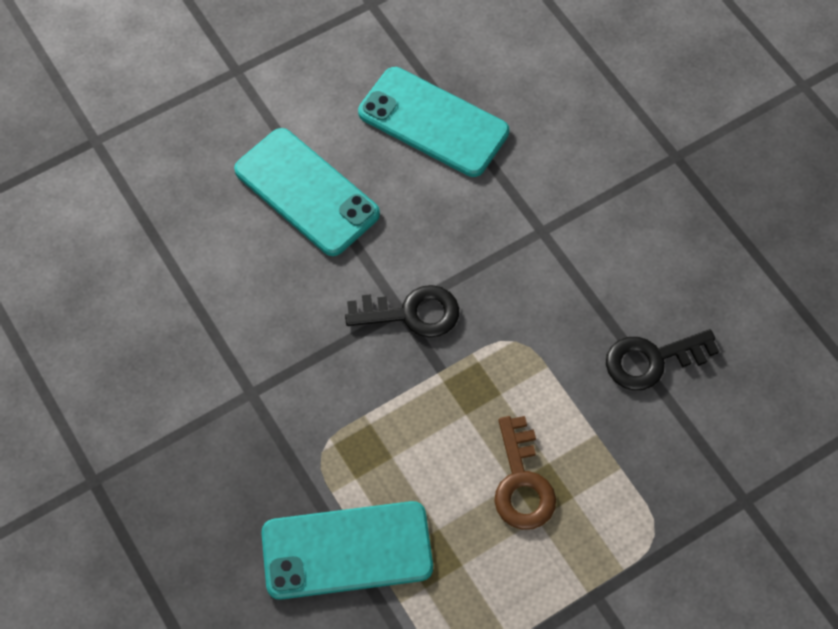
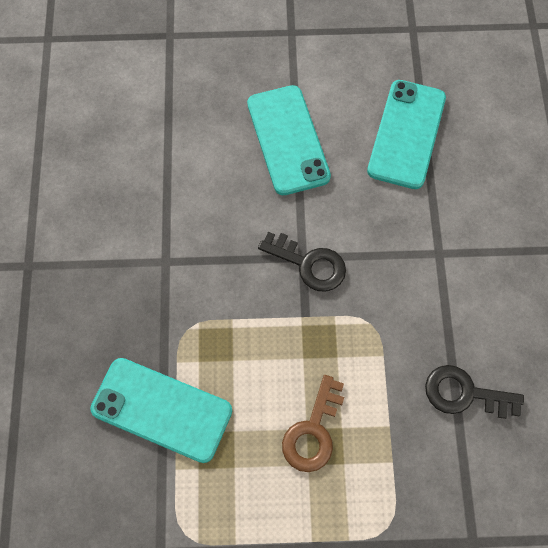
camera: 30 degrees right, 5 degrees up
(433, 122) = (407, 134): turquoise phone -> turquoise phone turned 45 degrees clockwise

